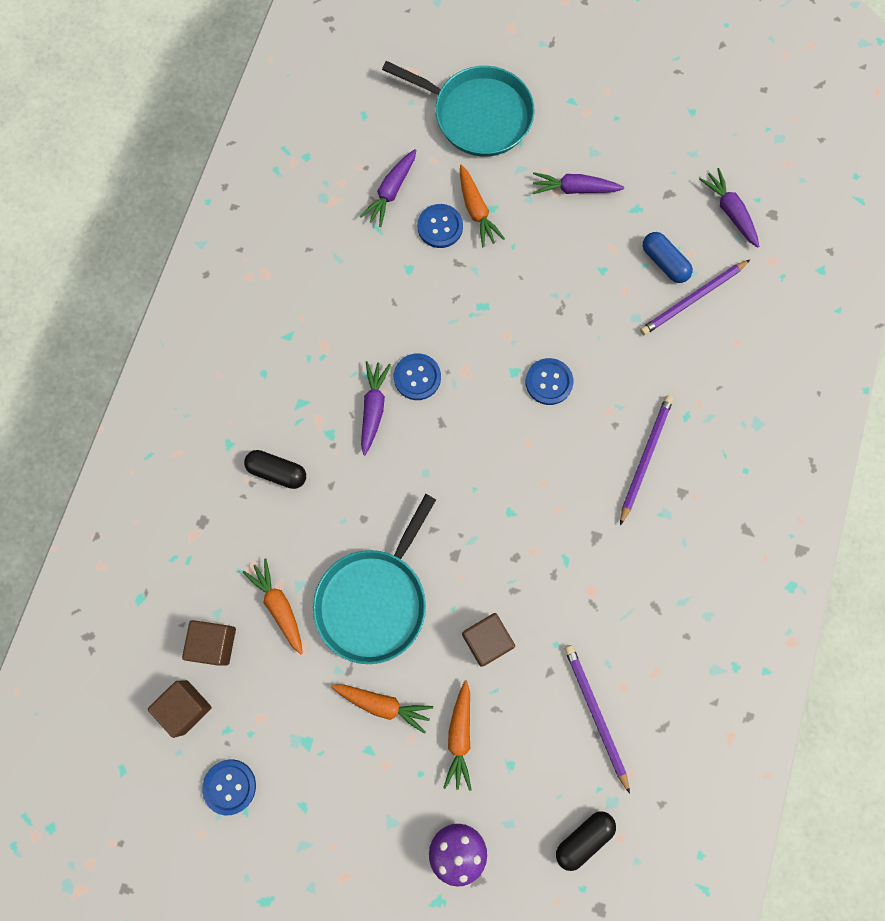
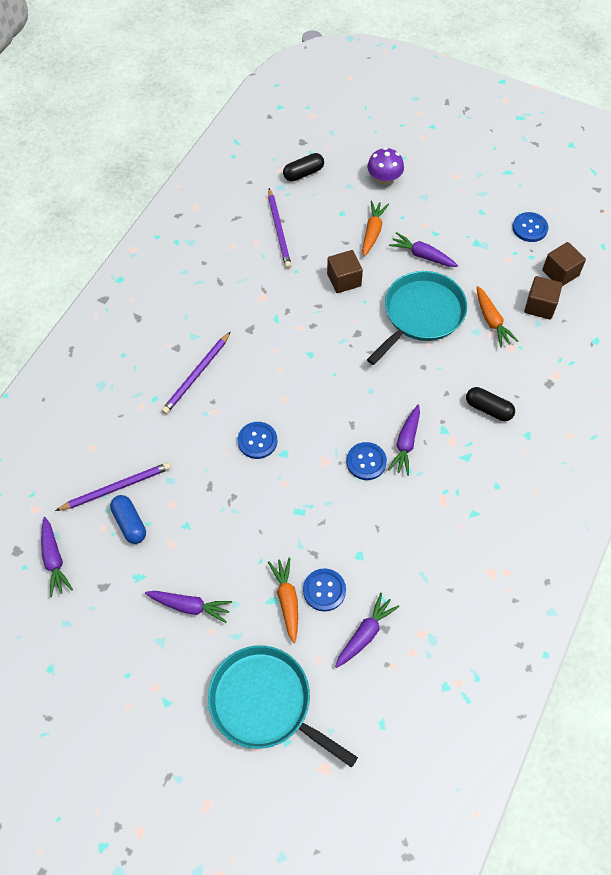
camera: 170 degrees left, 15 degrees down
(383, 704) = (422, 255): orange carrot -> purple carrot

